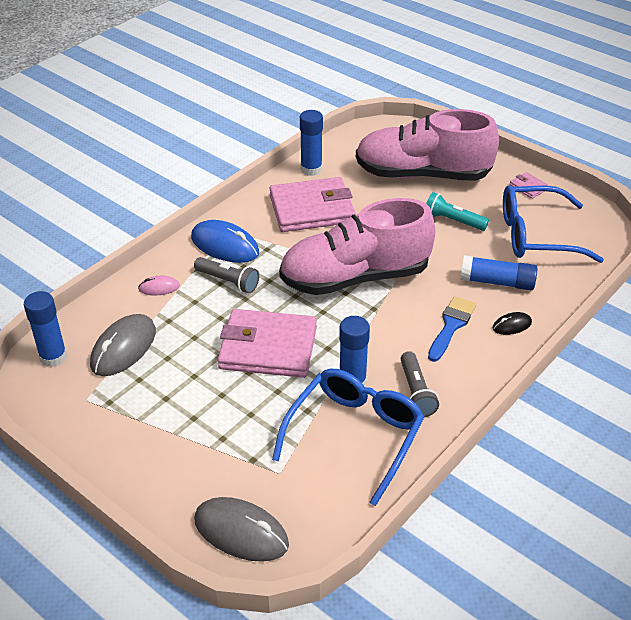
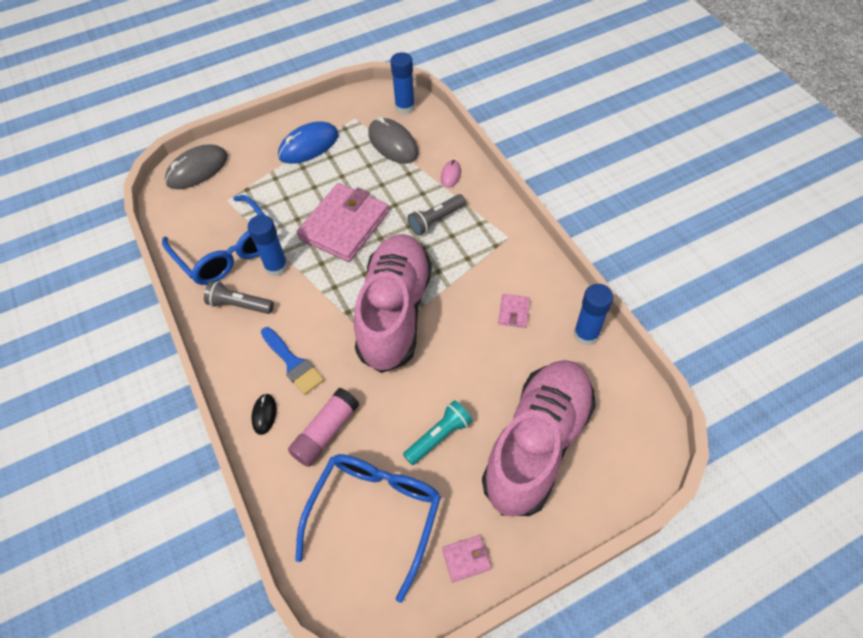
camera: 115 degrees right, 15 degrees up
(225, 245) = (486, 229): blue mouse -> blue mouse (308, 146)
(312, 209) = (513, 312): pink wallet -> pink wallet, size x0.42
(497, 282) = (326, 432): blue glue stick -> pink glue stick

